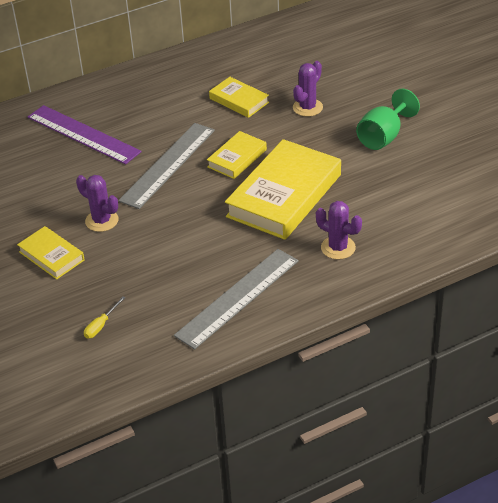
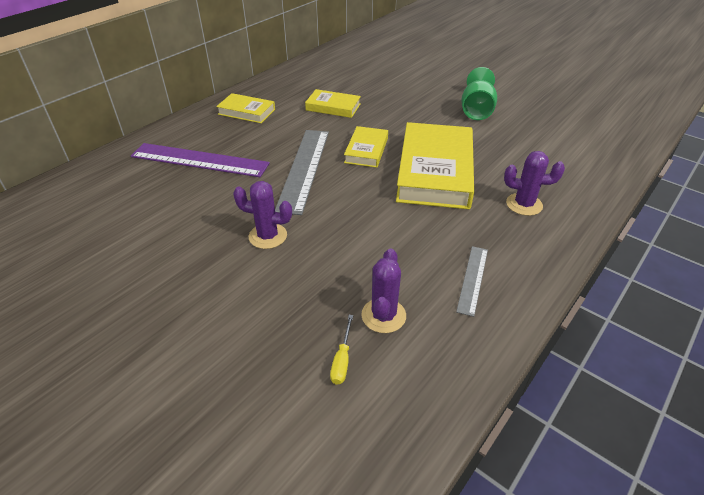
camera: 25 degrees left, 0 degrees up
(51, 256) = (230, 289): yellow book -> yellow book (246, 112)
(238, 297) = (472, 279): grey ruler -> grey ruler, size x0.52
(307, 107) = (396, 102): purple cactus -> purple cactus (383, 315)

